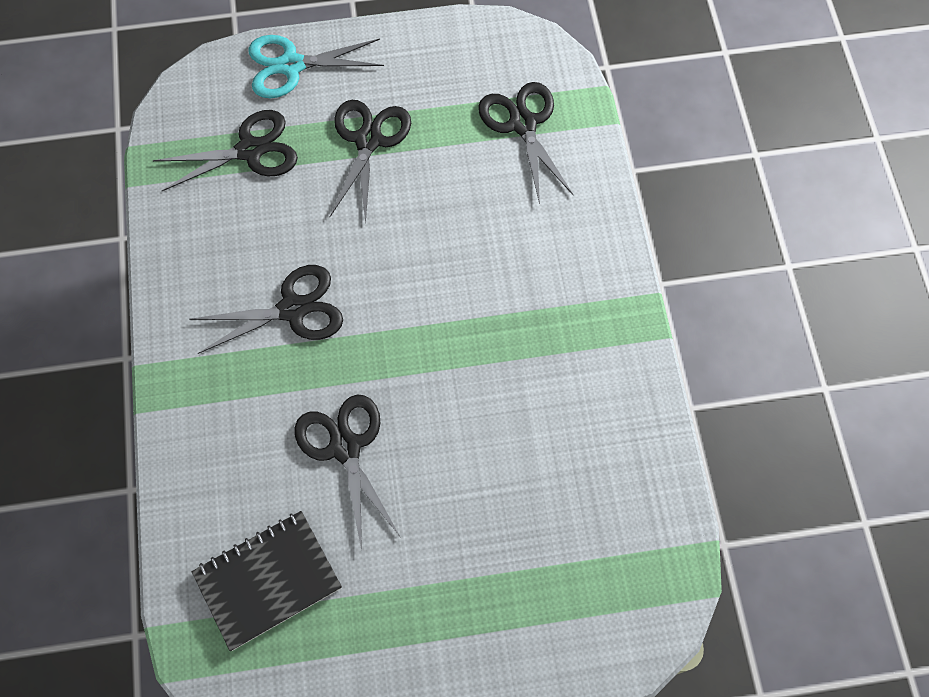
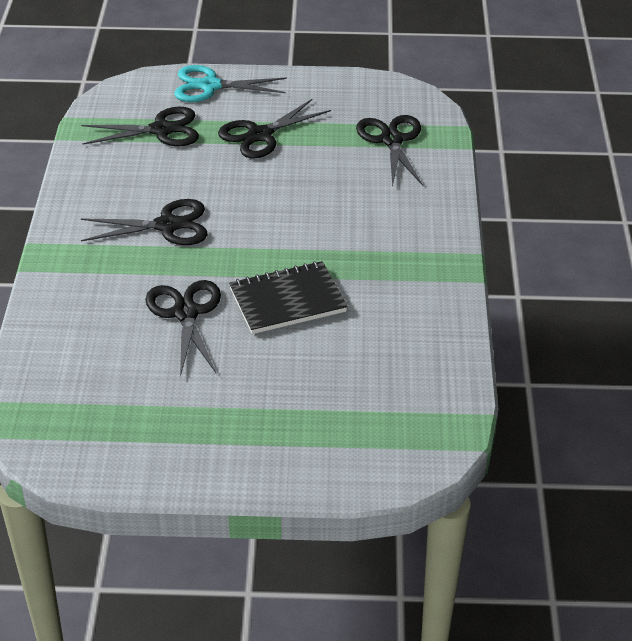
camera: 10 degrees right, 25 degrees down
(268, 580) = (95, 386): black notebook -> black notebook (287, 300)
(368, 140) = (260, 135): black scissors -> black scissors turned 150 degrees counterclockwise

